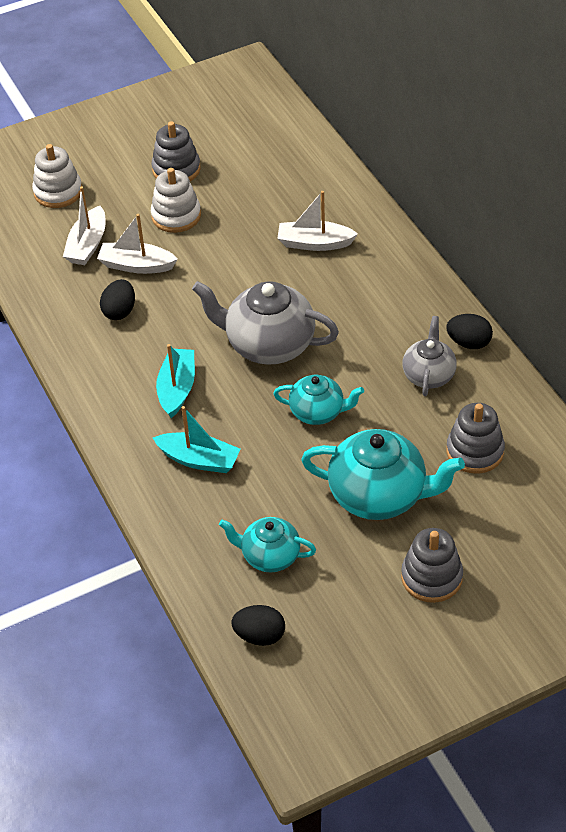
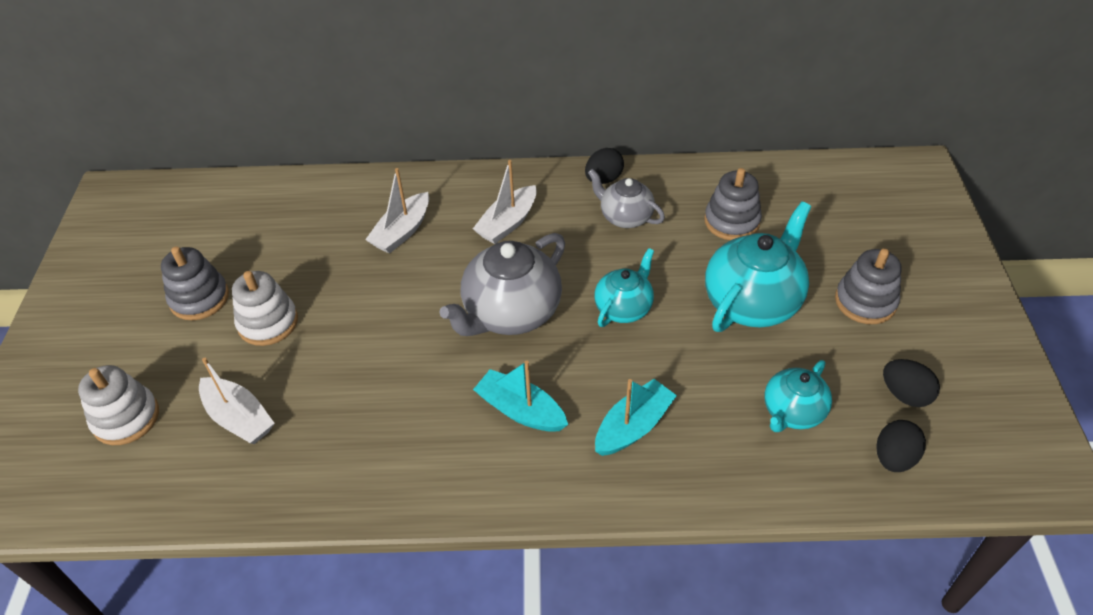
camera: 65 degrees left, 0 degrees up
(120, 311) = (368, 423): black egg -> black egg (905, 394)
(137, 265) = (311, 383): white boat -> white boat (508, 223)

